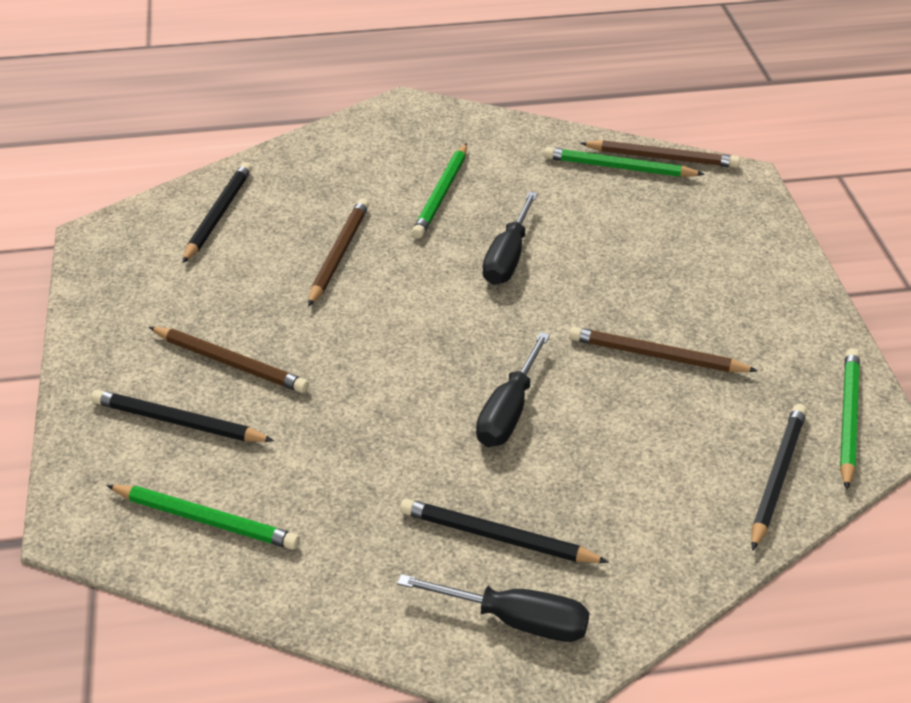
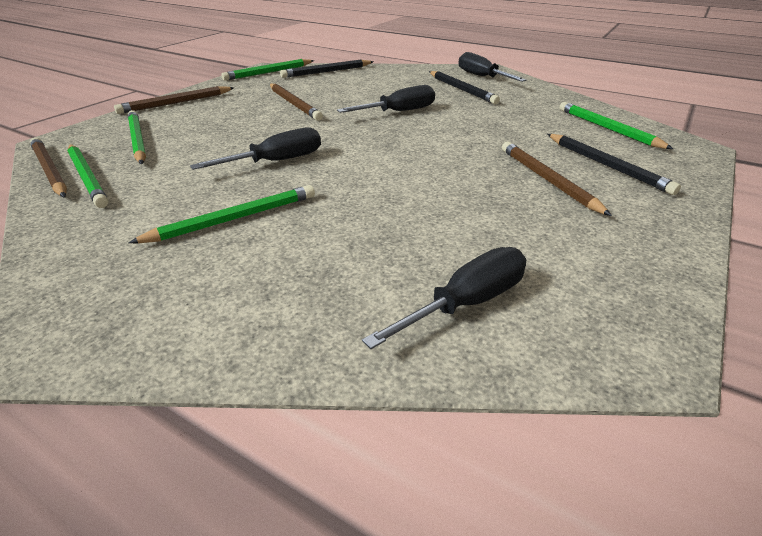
camera: 140 degrees left, 5 degrees down
(218, 215) = (466, 303): black pencil -> black screwdriver
(339, 254) = (388, 211): brown pencil -> brown pencil (176, 103)
(680, 215) = (137, 140): none -> green pencil

